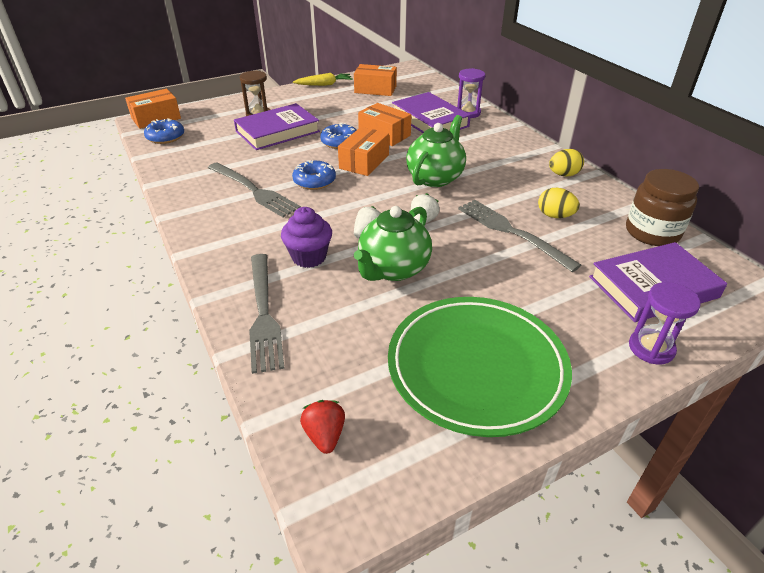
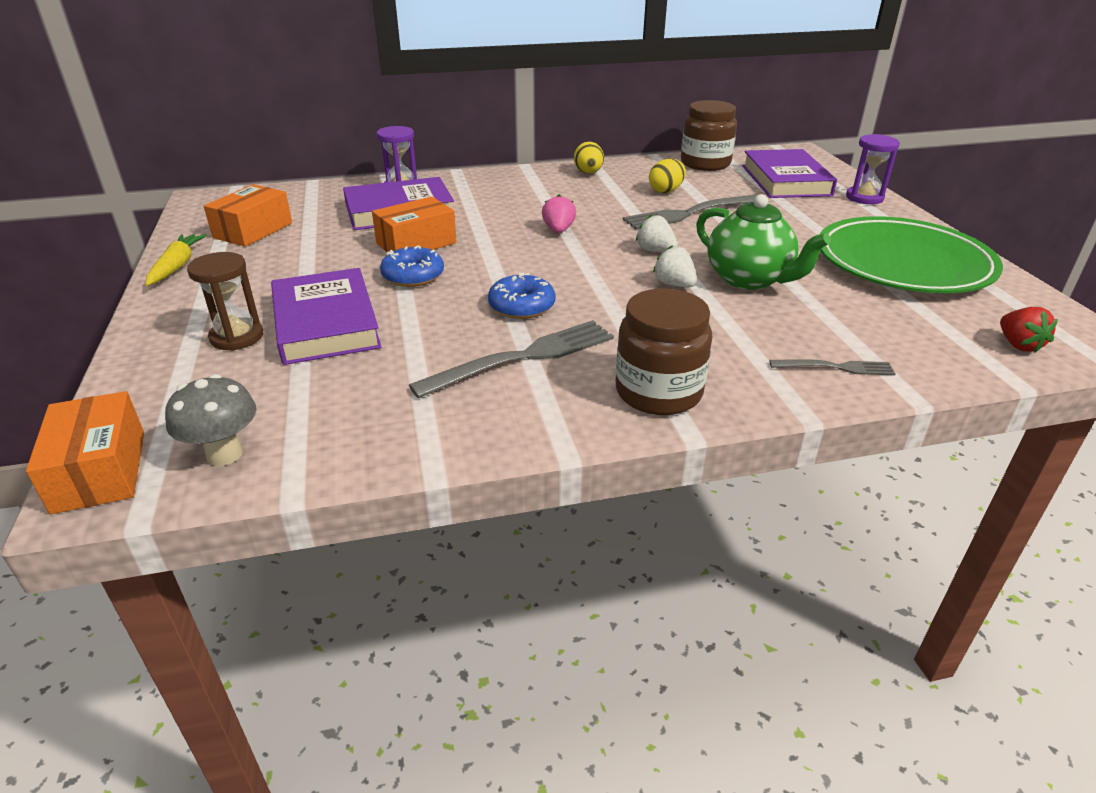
camera: 75 degrees left, 5 degrees down
(165, 137) = (224, 454): blue donut -> grey mushroom
(223, 239) = (658, 392): none -> brown jar
(264, 315) = (837, 367): grey fork -> grey fork, size x0.54
(309, 257) = (716, 327): purple cupcake -> none
(325, 435) = (1018, 345): red strawberry -> red strawberry turned 105 degrees counterclockwise
(364, 162) = (488, 266): orange box -> none
(435, 177) = (558, 230): green teapot -> pink strawberry

